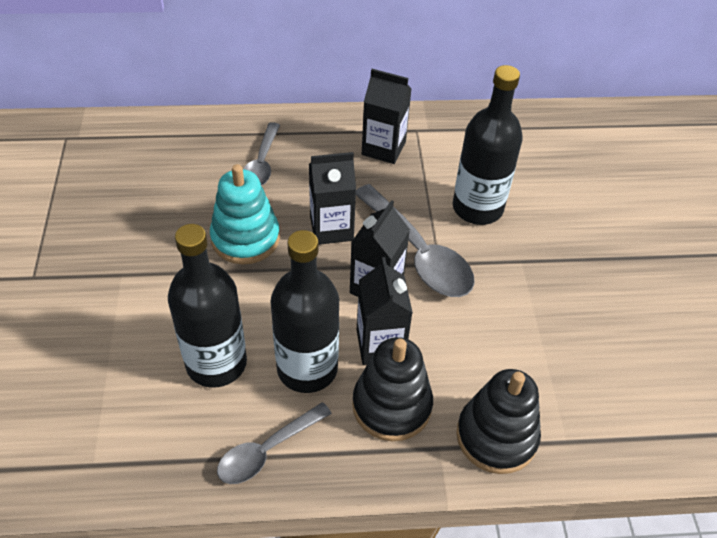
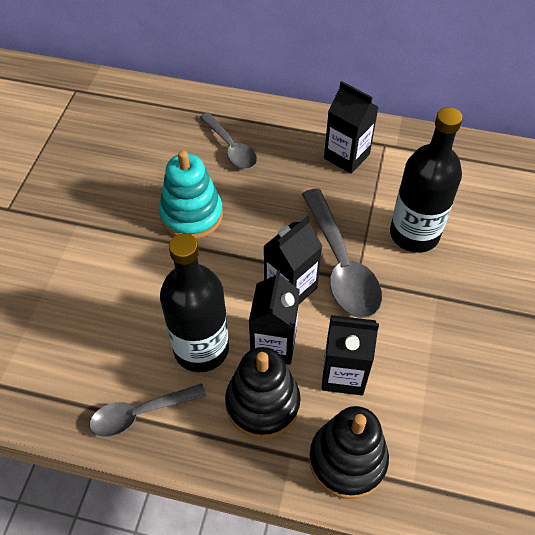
camera: 20 degrees right, 5 degrees up
(216, 363) = (126, 323): black bottle -> none
(262, 163) = (231, 148): grey spoon -> grey spoon turned 60 degrees counterclockwise
(331, 228) = (270, 223): black carton -> black carton (343, 374)

